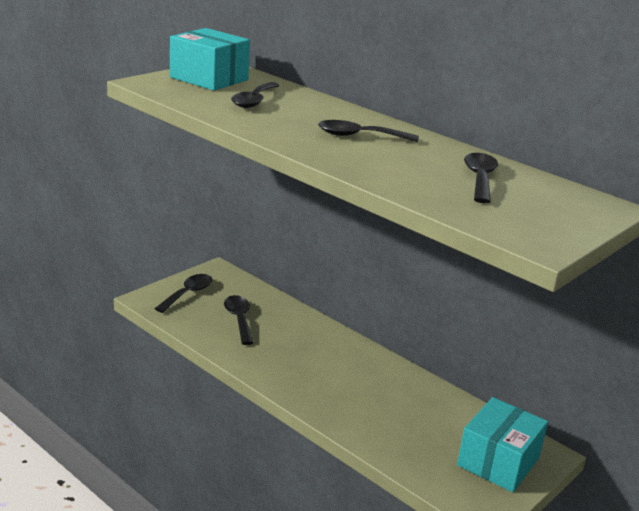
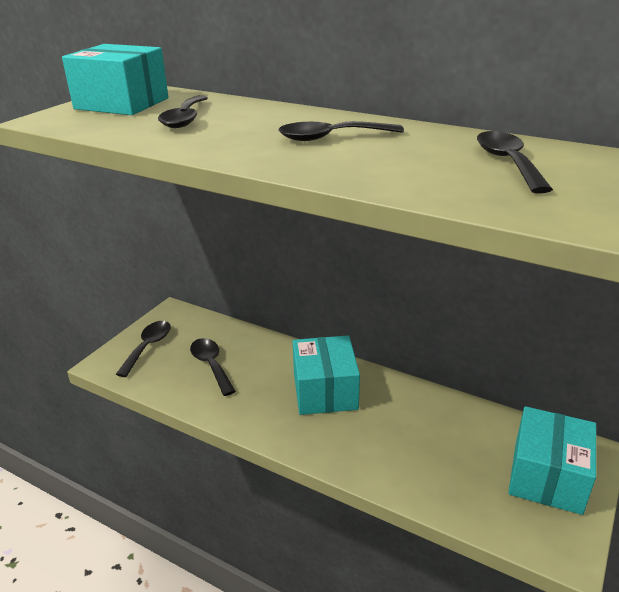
camera: 10 degrees left, 5 degrees up
(332, 360) = (325, 391): none -> turquoise box

